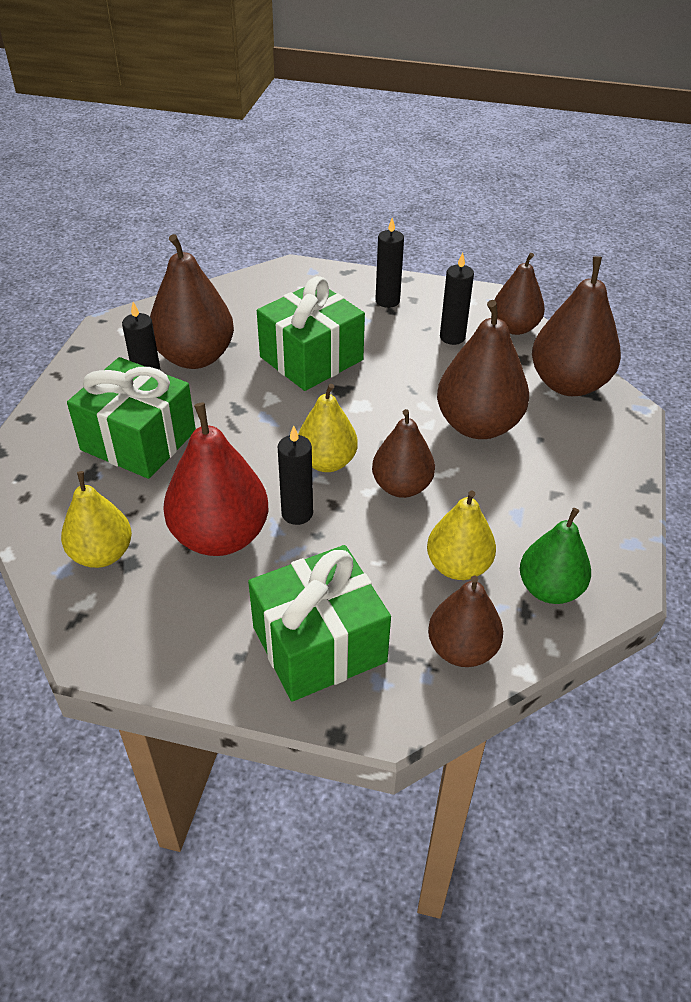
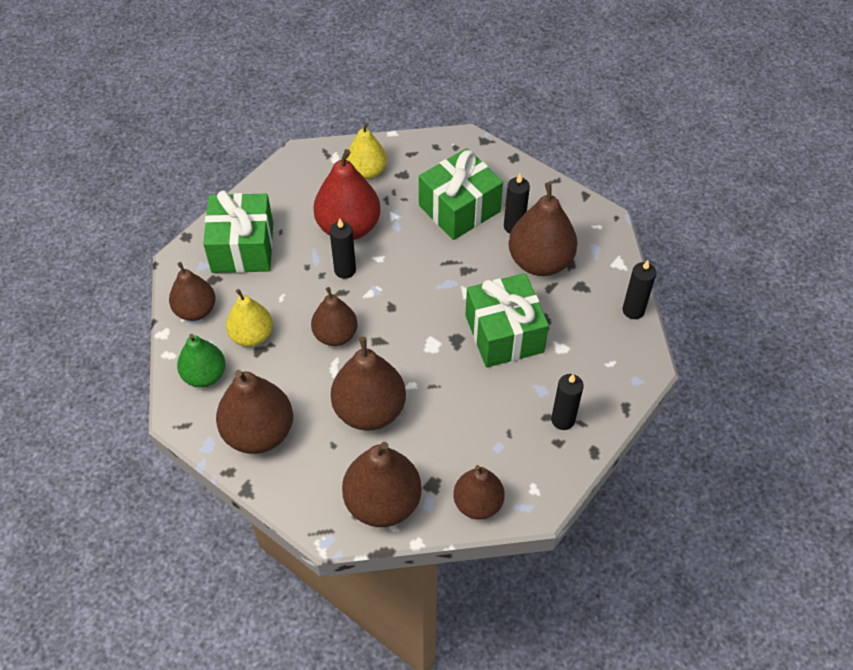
camera: 115 degrees right, 10 degrees up
(327, 462) = (382, 302): yellow pear -> none
(452, 337) = (486, 446): black candle -> black candle (633, 310)
(578, 503) = (259, 432): none -> brown pear

